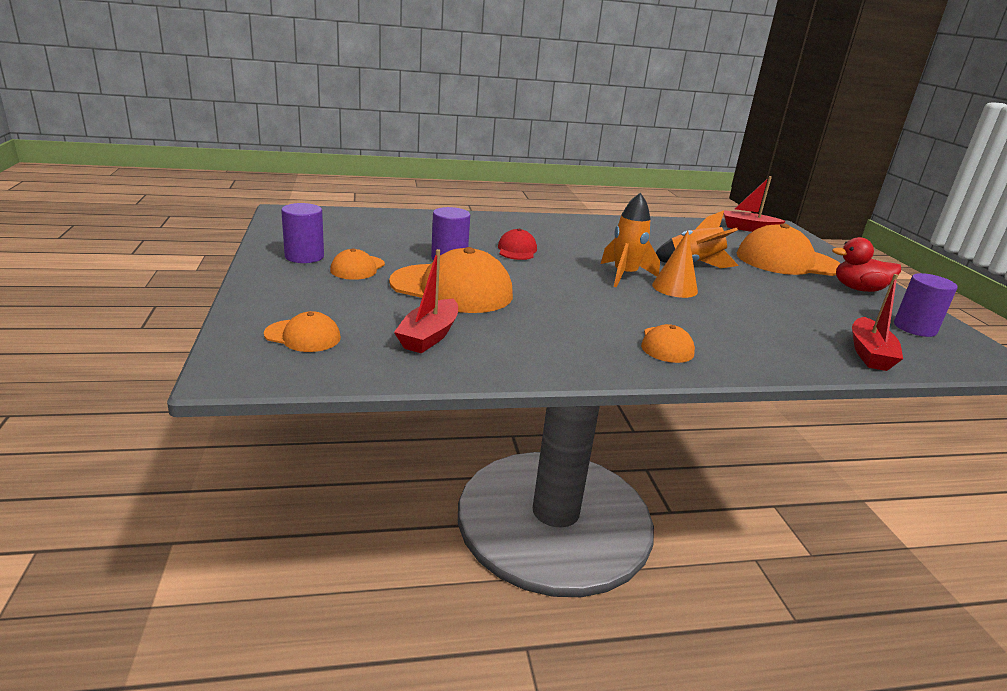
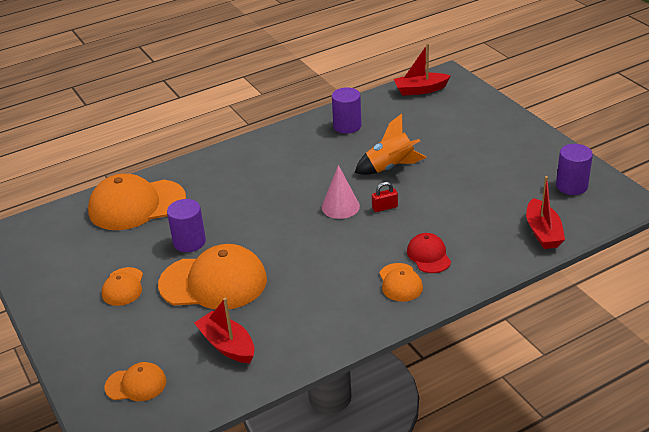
camera: 15 degrees left, 10 degrees up
(304, 256) = (69, 290): purple cylinder -> purple cylinder (347, 126)
(429, 336) = (227, 345): red boat -> red boat turned 135 degrees clockwise
(517, 250) = (239, 206): red cap -> red cap (428, 255)
(624, 275) = (340, 206): orange rocket -> pink cone
(674, 288) = (384, 207): orange cone -> red padlock
(787, 261) = (463, 131): orange cap -> orange cap (136, 205)
(858, 289) = (525, 149): red duck -> none

